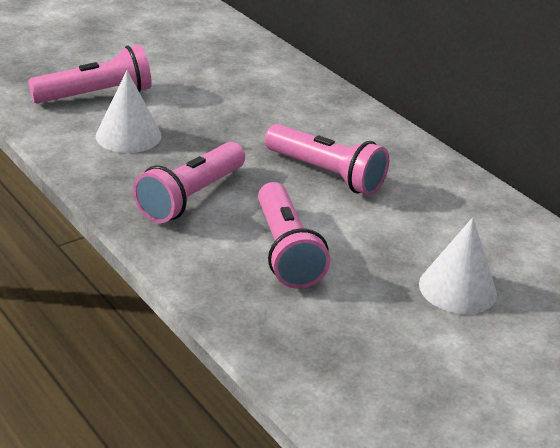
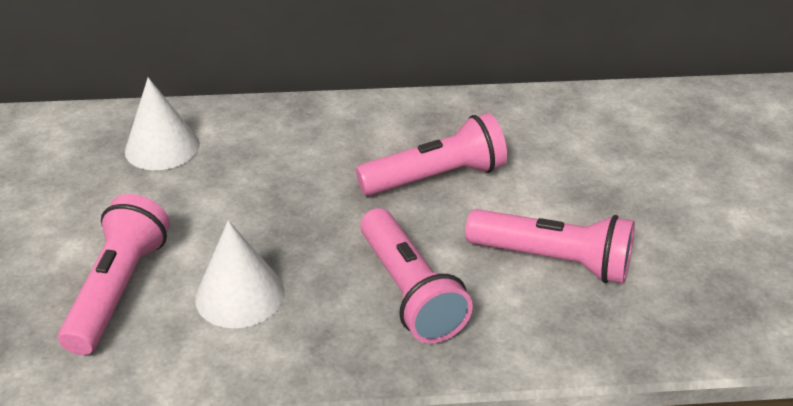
camera: 55 degrees left, 5 degrees up
(457, 288) = (668, 179): white cone -> white cone (162, 147)

